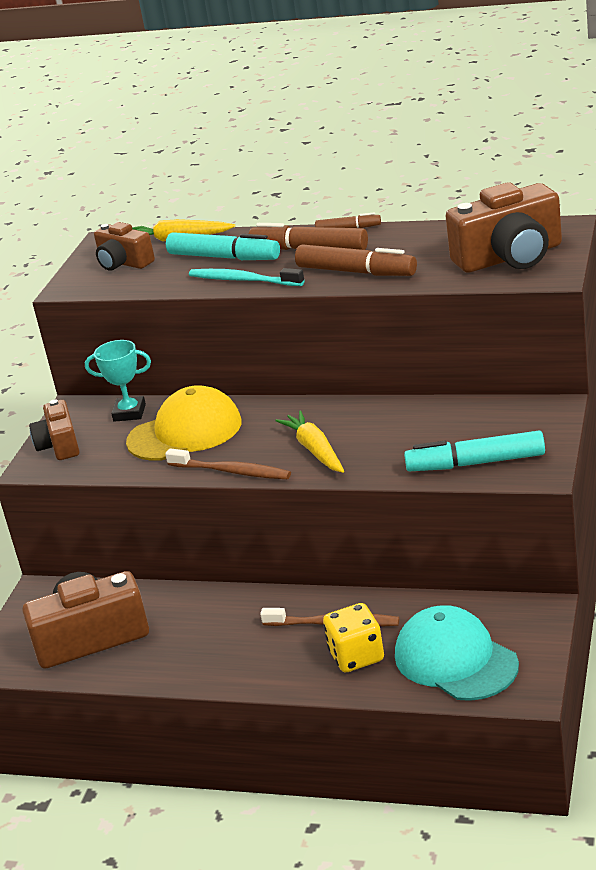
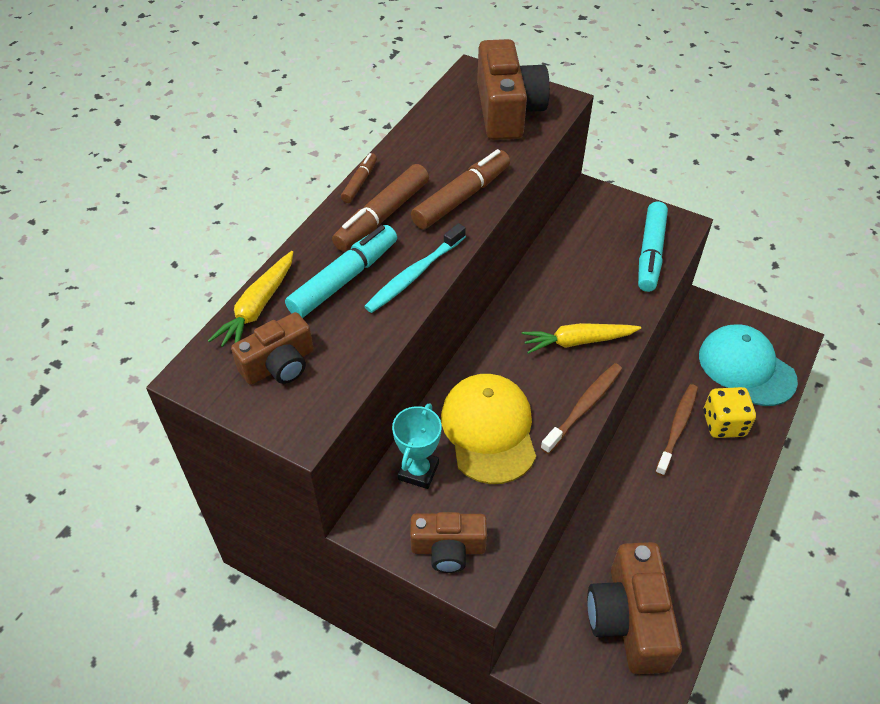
camera: 80 degrees left, 20 degrees up
(455, 660) = (746, 367): turquoise cap -> turquoise cap turned 75 degrees clockwise

